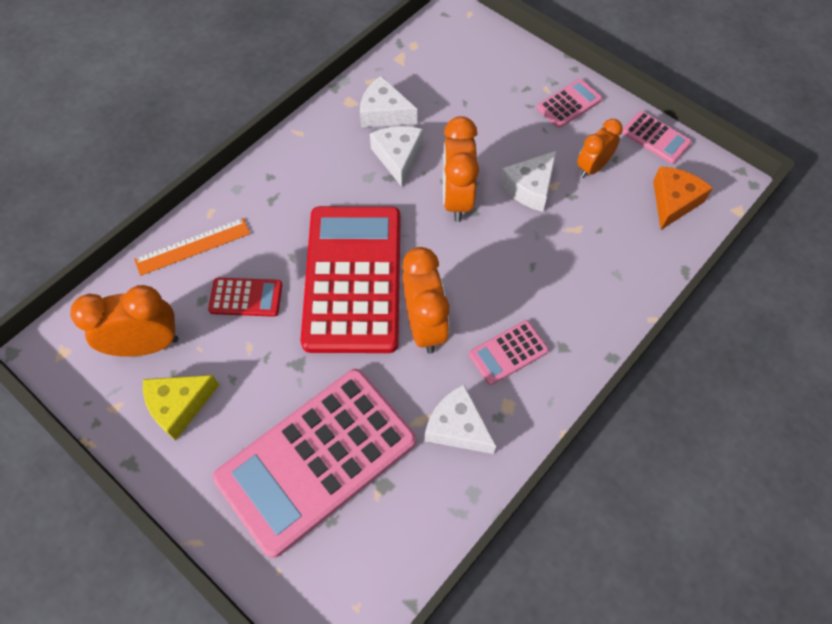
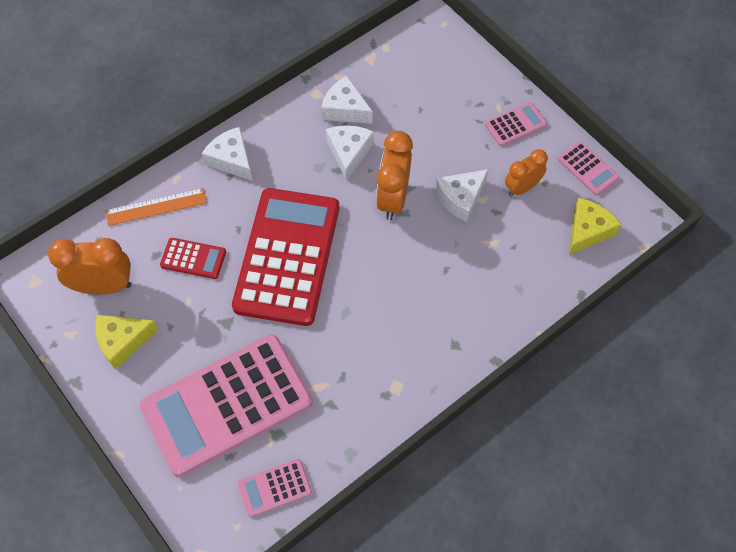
camera: 10 degrees right, 0 degrees up
(424, 325) = (340, 307): orange clock -> none
(457, 427) = (349, 397): white cheese -> white cheese (231, 159)
(508, 353) = (406, 342): pink calculator -> pink calculator (274, 488)
(673, 201) = (587, 231): orange cheese -> yellow cheese

